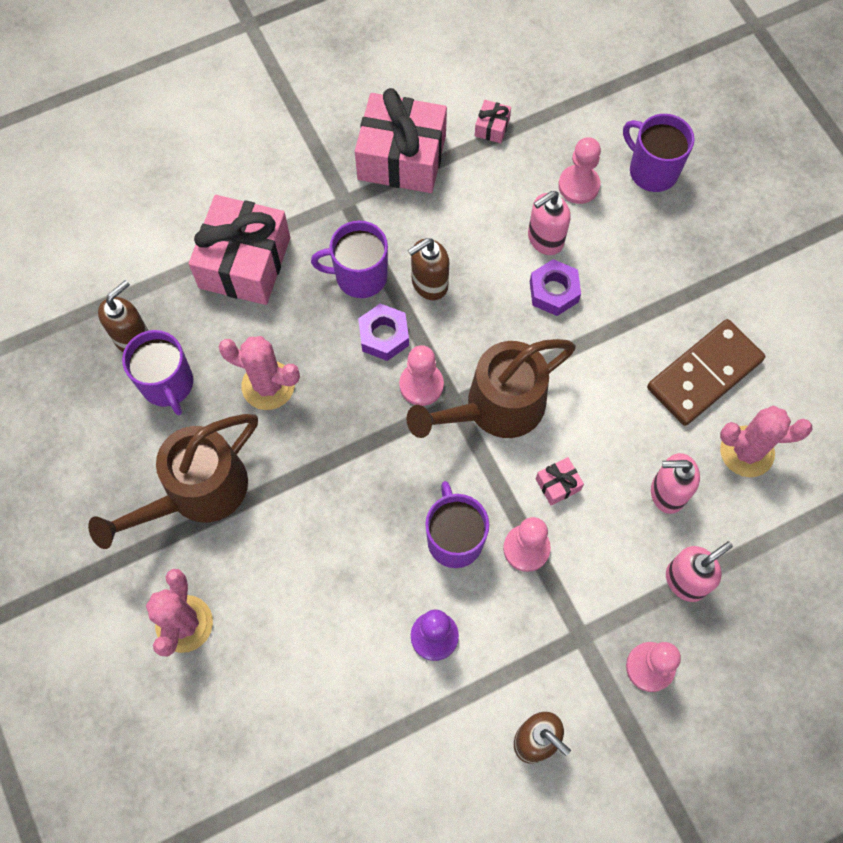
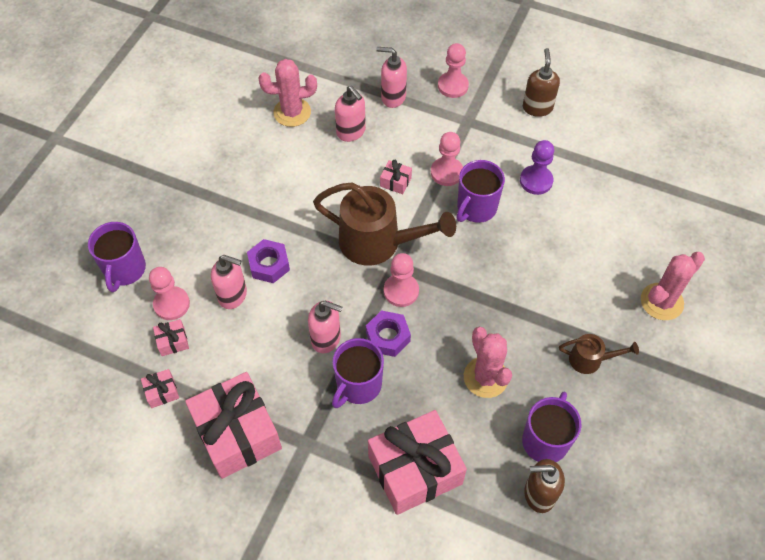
camera: 130 degrees left, 10 degrees down
(196, 493) = (590, 359): brown watering can -> brown watering can, size x0.49
(359, 276) = (358, 385): purple mug -> purple mug turned 75 degrees clockwise
(429, 284) = (326, 338): brown soap dispenser -> pink soap dispenser
(536, 163) = (173, 341): none -> pink gift
(704, 374) = (259, 157): brown domino -> none
(747, 451) = (292, 112): pink cactus -> pink cactus turned 60 degrees counterclockwise

